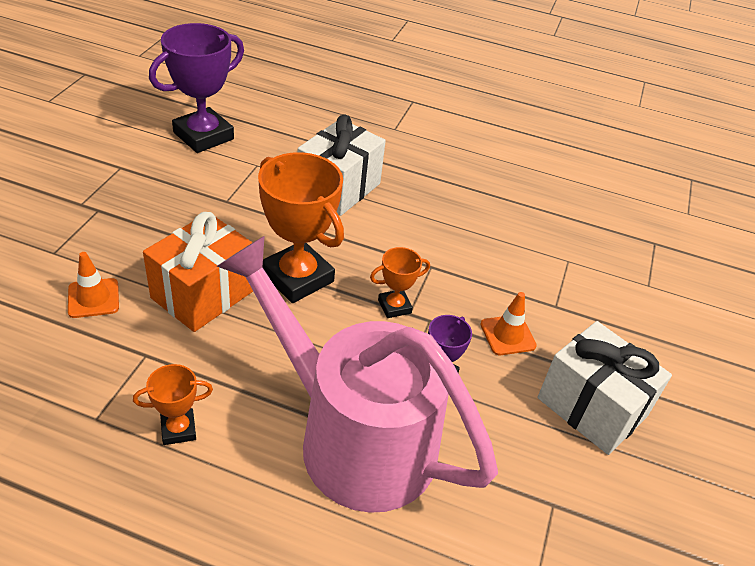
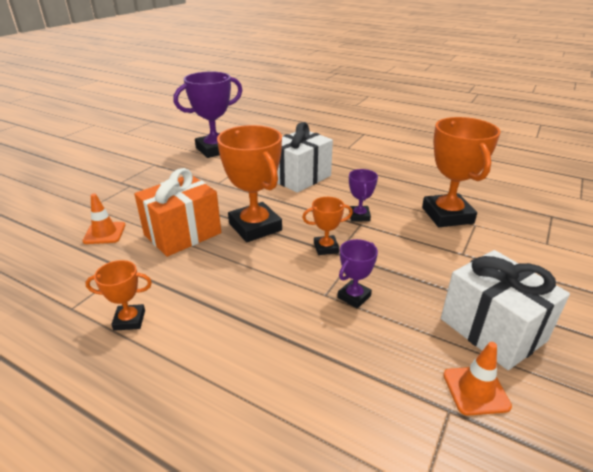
camera: 15 degrees right, 10 degrees down
(351, 435) = (268, 335): pink watering can -> none
(427, 253) = (359, 216): none -> purple trophy
(507, 335) = (418, 271): orange traffic cone -> orange traffic cone (475, 390)
(535, 247) = (447, 215): none -> orange trophy

